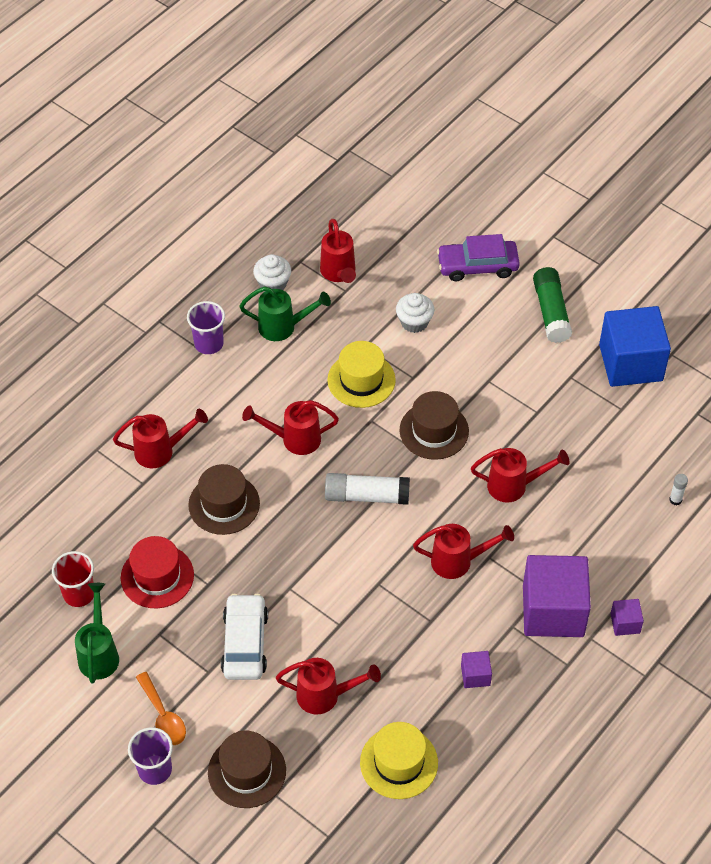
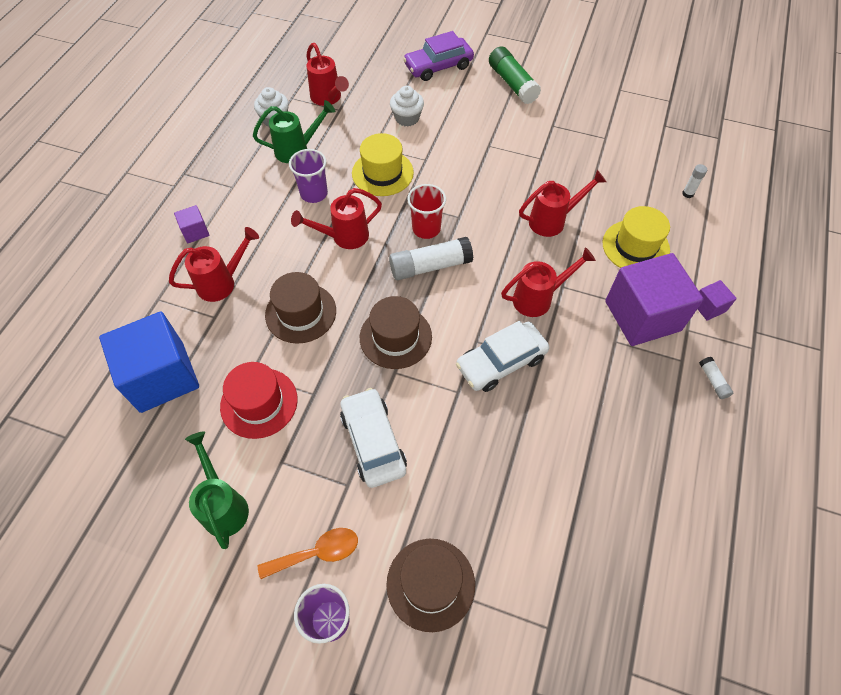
camera: 20 degrees left, 5 degrees up
(79, 594) = (182, 447): red cup -> red cup (426, 229)
(163, 716) = (317, 553): orange spoon -> orange spoon turned 60 degrees counterclockwise
(209, 343) = (235, 180): purple cup -> purple cup (314, 193)
(326, 696) = (476, 469): red watering can -> none
(392, 610) = (501, 362): none -> white car
(399, 762) = (580, 515): yellow hat -> yellow hat (635, 246)
(434, 431) = (463, 196): brown hat -> brown hat (395, 337)
(475, 675) = (607, 398): purple cube -> purple cube (195, 232)
(586, 693) = (713, 381): none -> white glue stick
(630, 363) = (593, 103): blue cube -> blue cube (162, 376)

